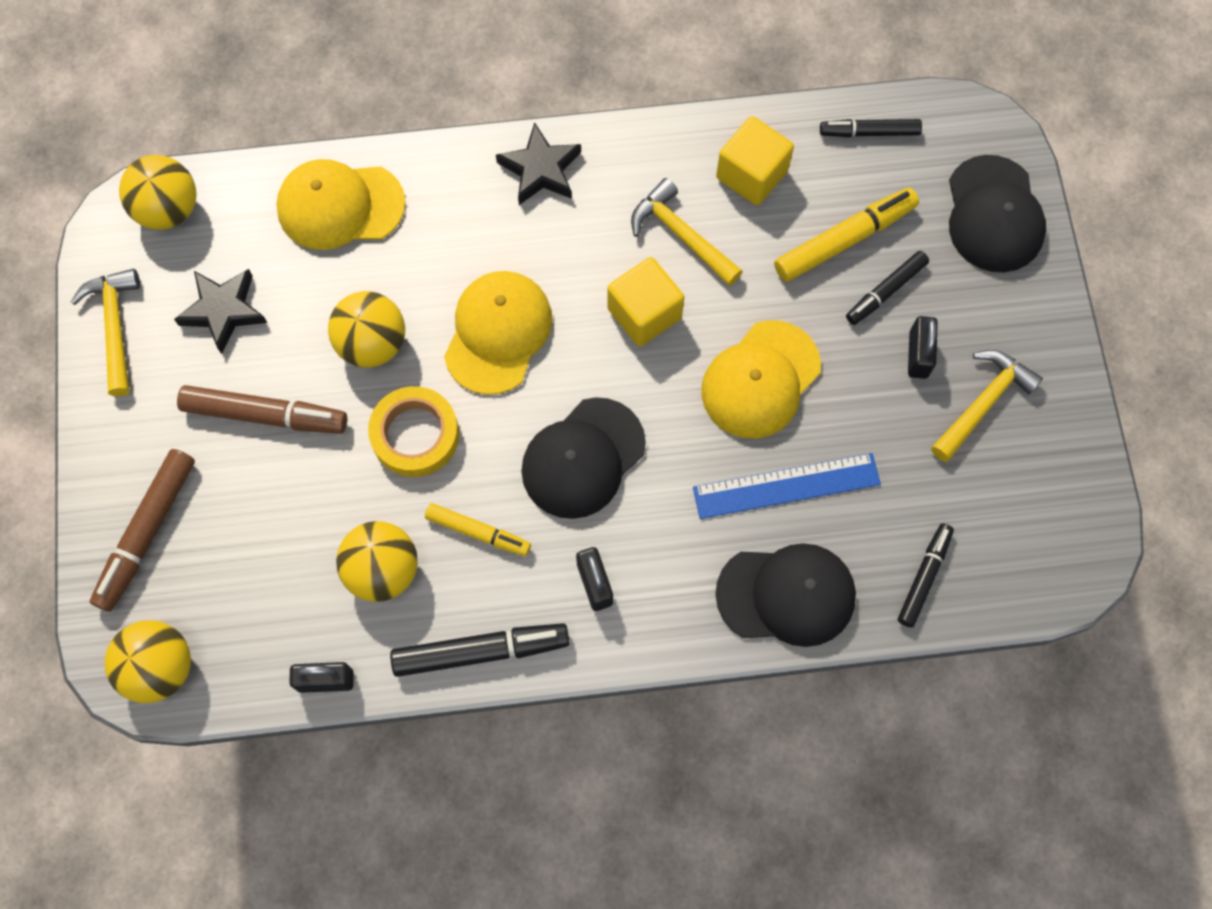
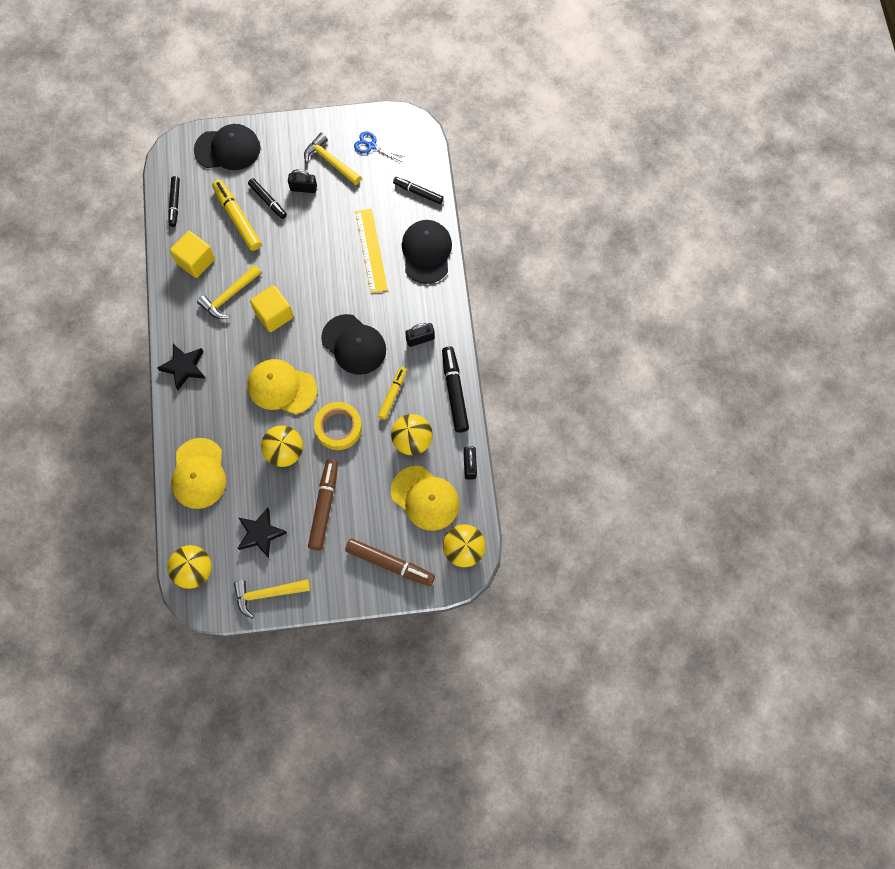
camera: 90 degrees left, 0 degrees up
(760, 380) = (314, 260): yellow cap -> yellow cap (425, 498)
(786, 485) = (371, 250): blue ruler -> yellow ruler
(1026, 482) = (371, 146): none -> blue scissors

